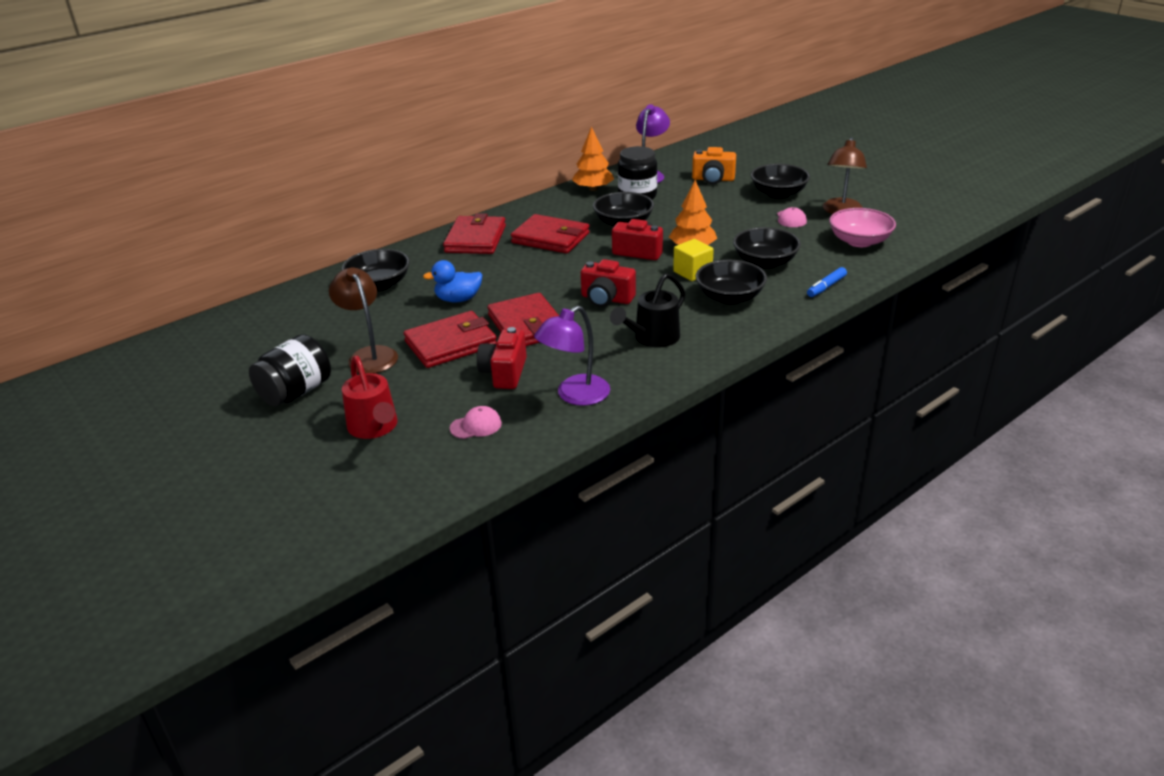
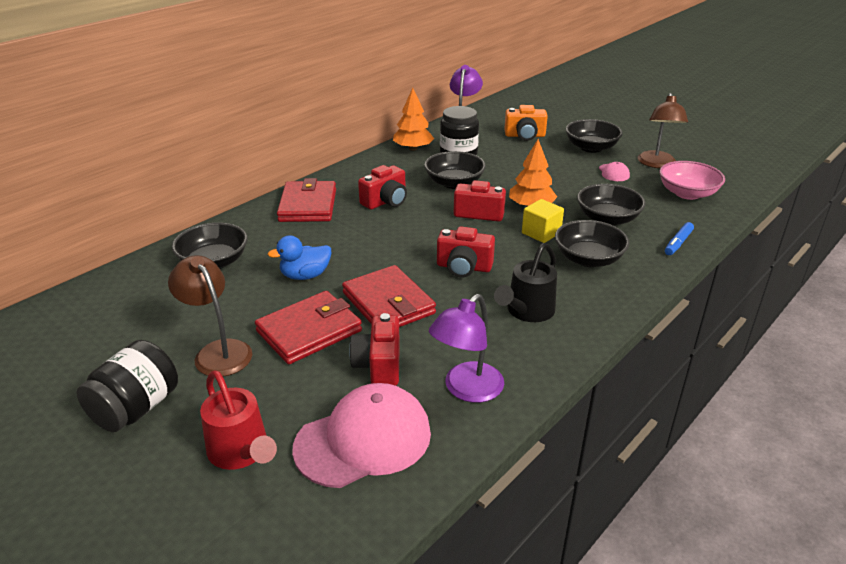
camera: 10 degrees left, 0 degrees up
(476, 426) = (363, 440): pink cap -> pink cap, size x2.29
(551, 238) = (385, 201): red wallet -> red camera

